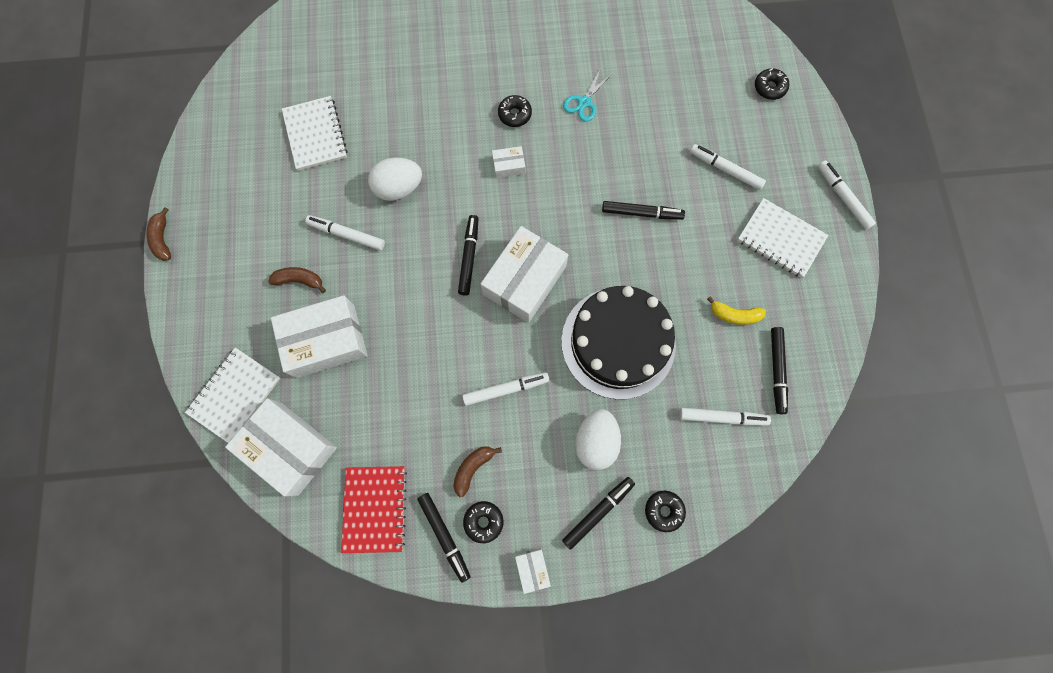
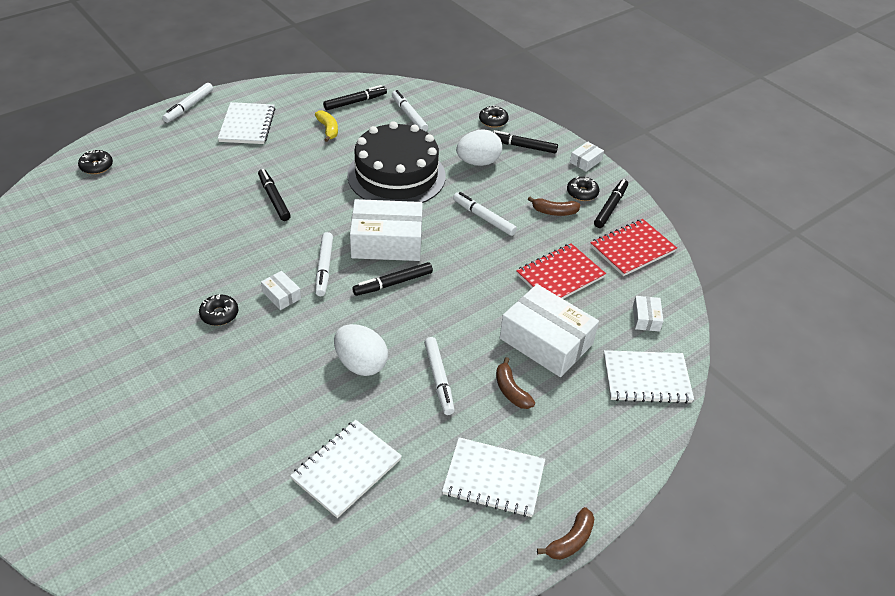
camera: 125 degrees left, 30 degrees down
(240, 220) = (493, 479): none -> white notebook
(289, 448) = (646, 318): white box -> white box, size x0.44
(387, 408) = (560, 276): none -> red notebook
(584, 102) = (176, 271): turquoise scissors -> none
(725, 170) = (200, 167): white marker -> white marker (324, 268)

